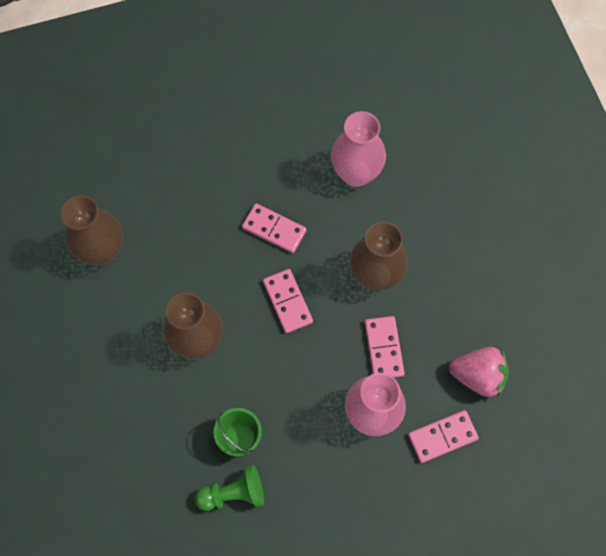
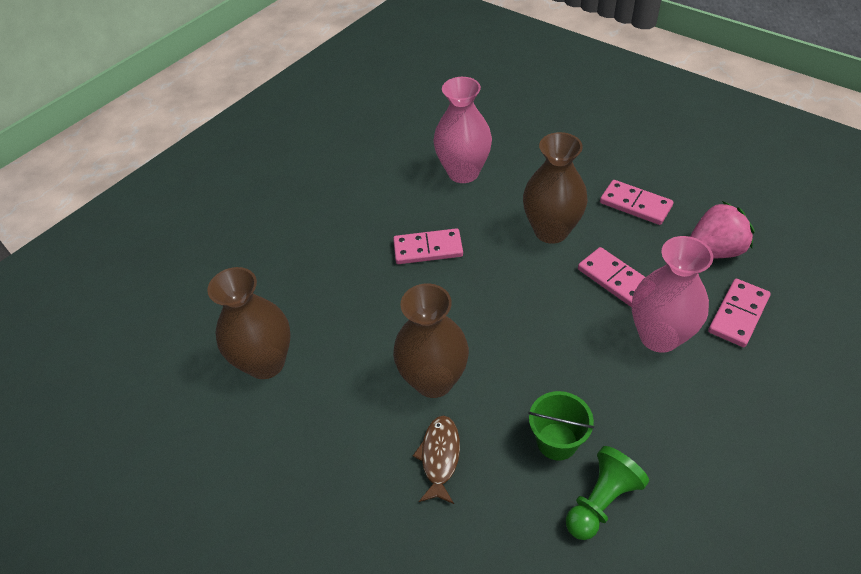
camera: 30 degrees left, 20 degrees down
(162, 396) = (440, 457): none -> brown fish
(287, 302) = (493, 296): pink domino -> pink domino (635, 205)

